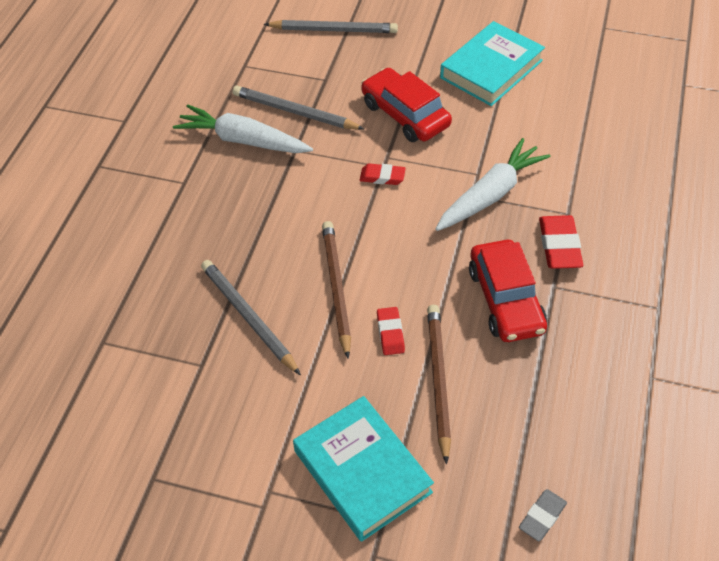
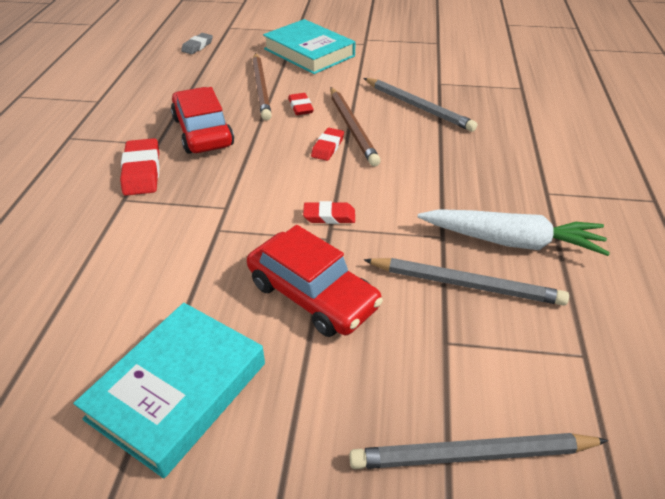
camera: 170 degrees right, 10 degrees down
(369, 260) = (327, 147): none -> red eraser
(490, 194) = (205, 209): white carrot -> none

